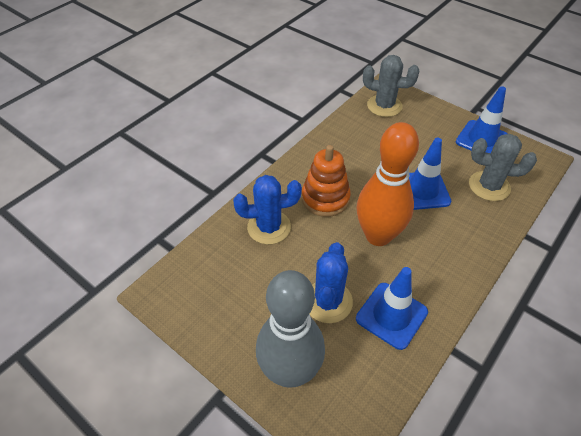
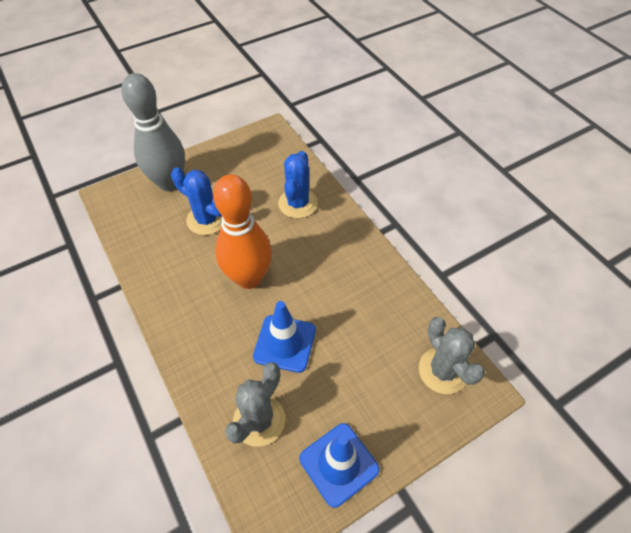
camera: 110 degrees right, 5 degrees up
(325, 198) = (312, 253): orange stacking toy -> none
(384, 106) = (443, 371): grey cactus -> grey cactus turned 60 degrees counterclockwise
(391, 315) = (170, 255): blue traffic cone -> none

